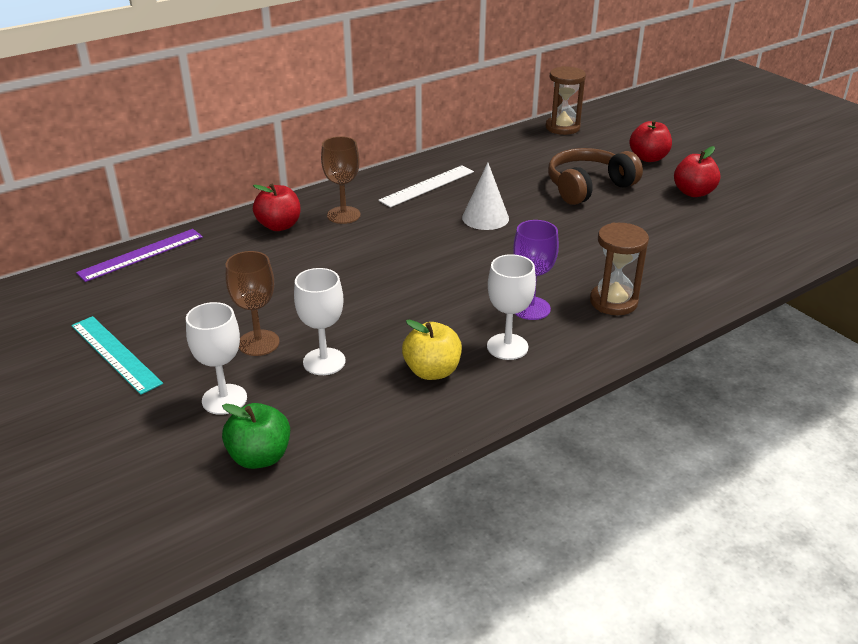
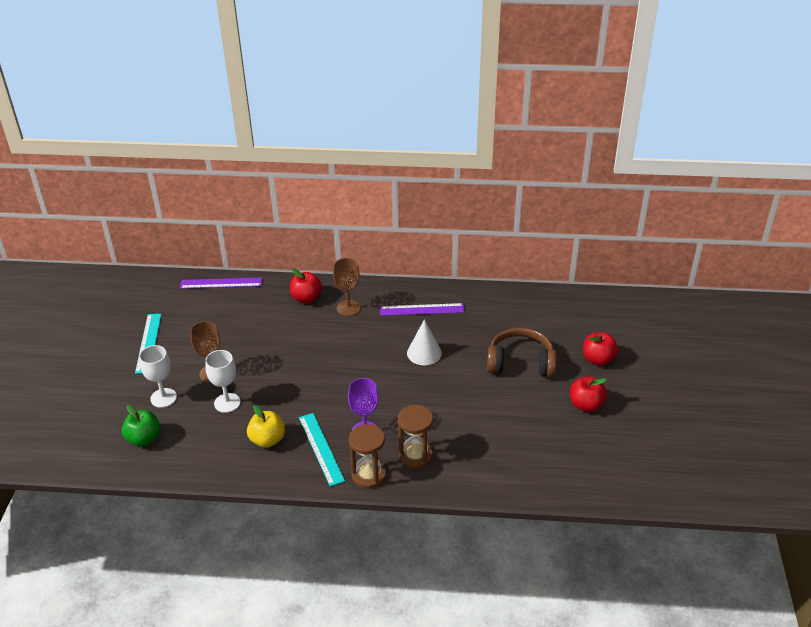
camera: 40 degrees right, 5 degrees up
(427, 186) = (422, 310): white ruler -> purple ruler
(507, 347) = (321, 448): white goblet -> turquoise ruler
(562, 127) = (575, 302): brown hourglass -> brown hourglass (368, 475)

